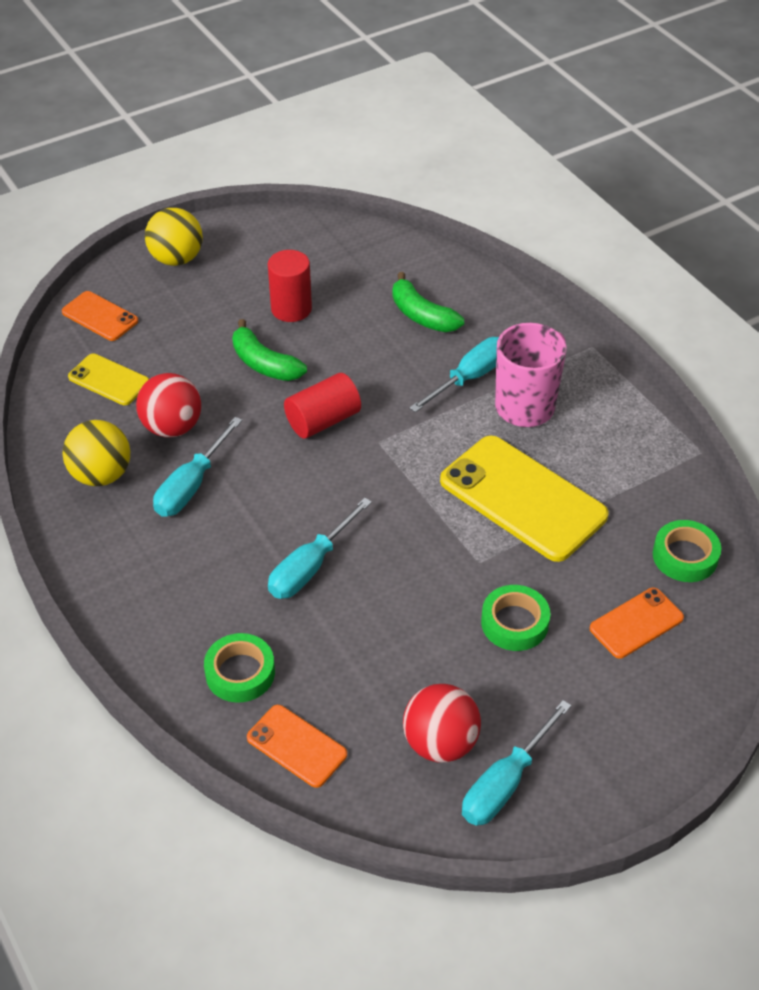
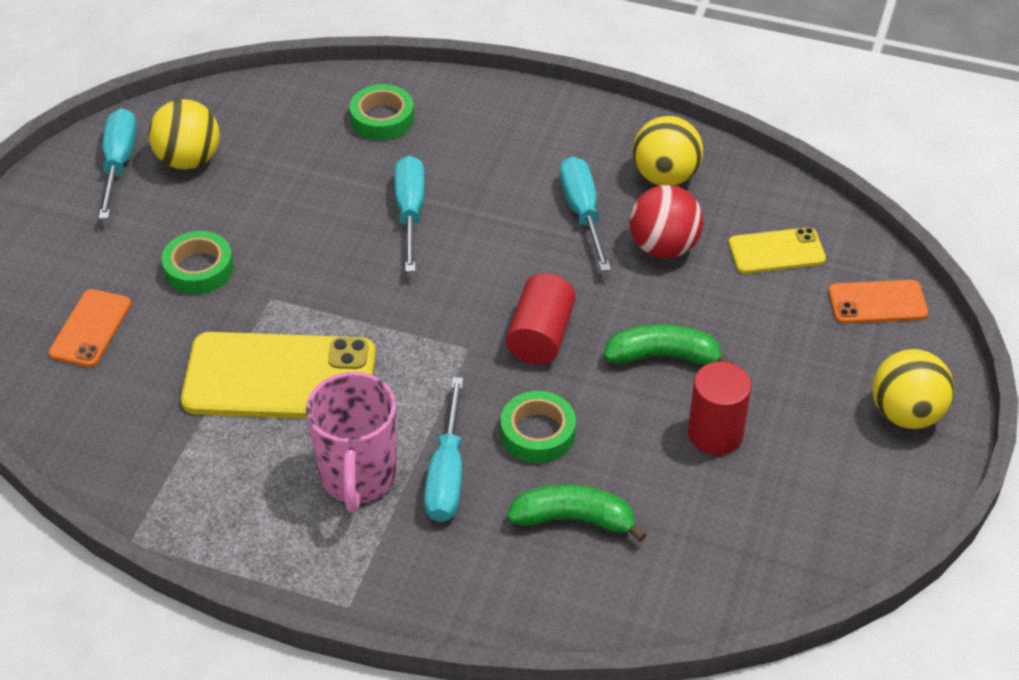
camera: 140 degrees right, 0 degrees up
(297, 746) = (293, 103): orange phone -> none
(440, 743) = (189, 160): red ball -> yellow ball
(685, 556) = (81, 415): green tape -> green tape (538, 433)

